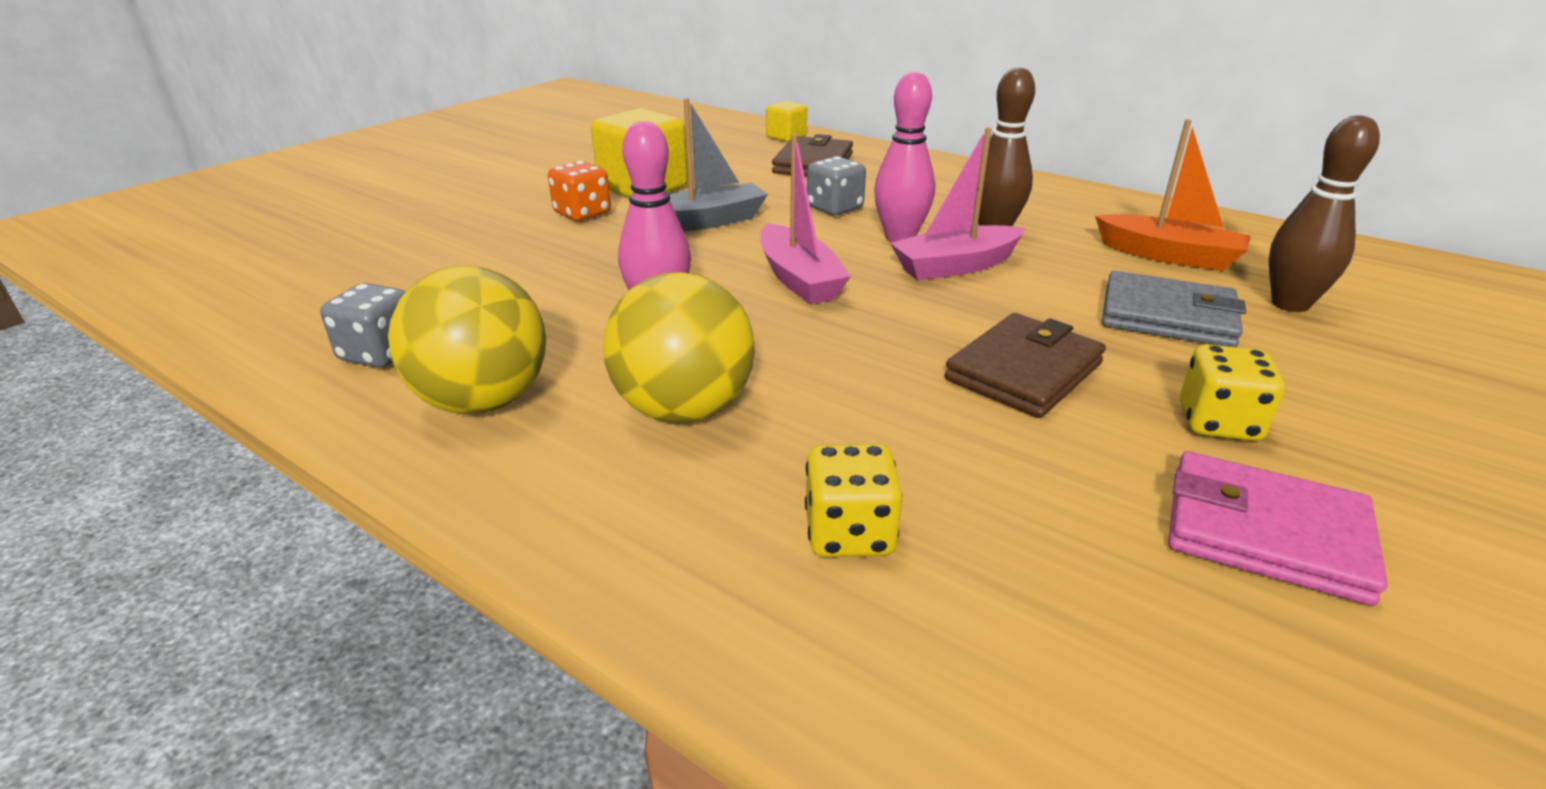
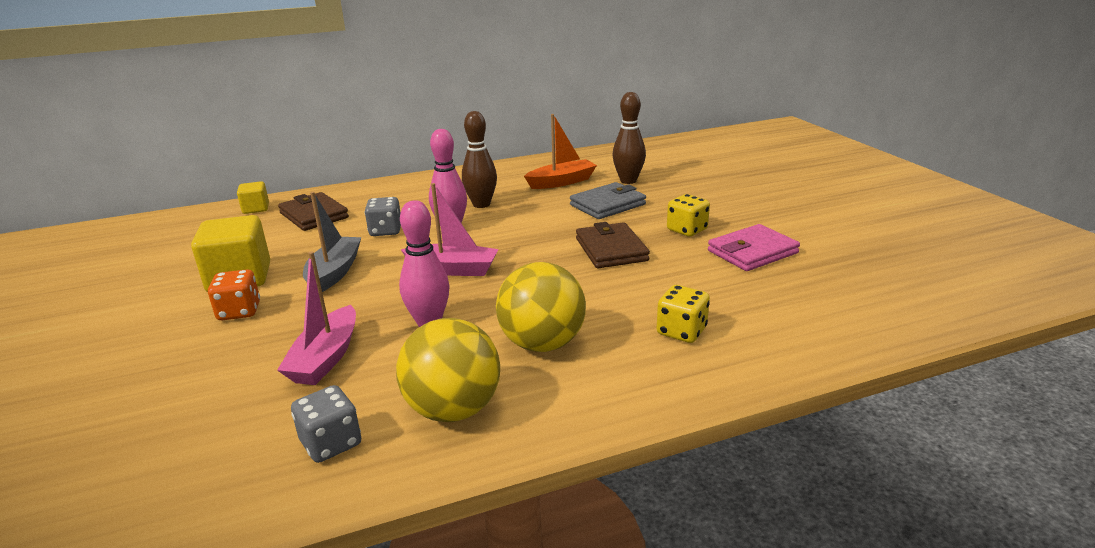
camera: 55 degrees left, 5 degrees down
(955, 266) = (502, 227): pink boat -> pink boat (326, 358)

